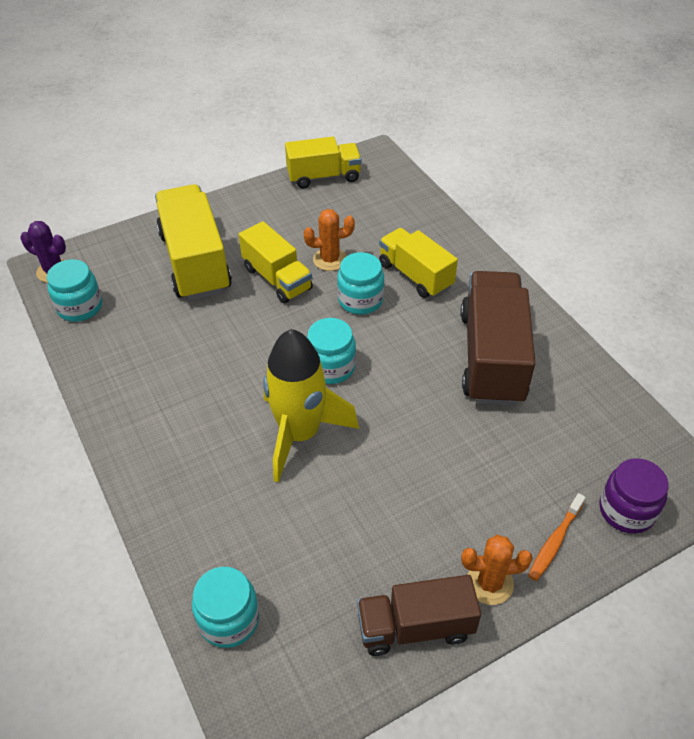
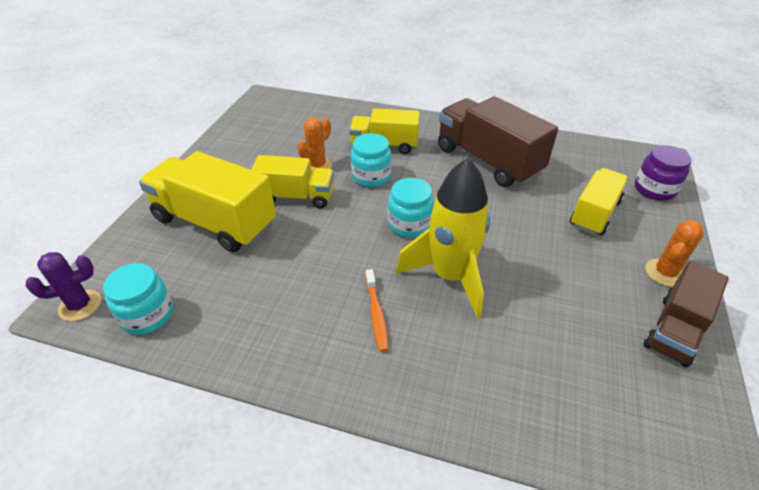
camera: 45 degrees left, 5 degrees down
(229, 619) = (587, 433): turquoise jar -> none
(324, 177) = (244, 123): yellow truck -> yellow truck (594, 214)
(554, 542) = (654, 227): orange toothbrush -> orange toothbrush (376, 314)

